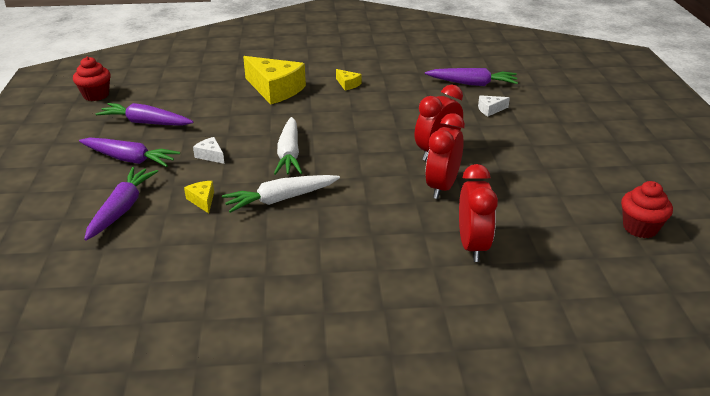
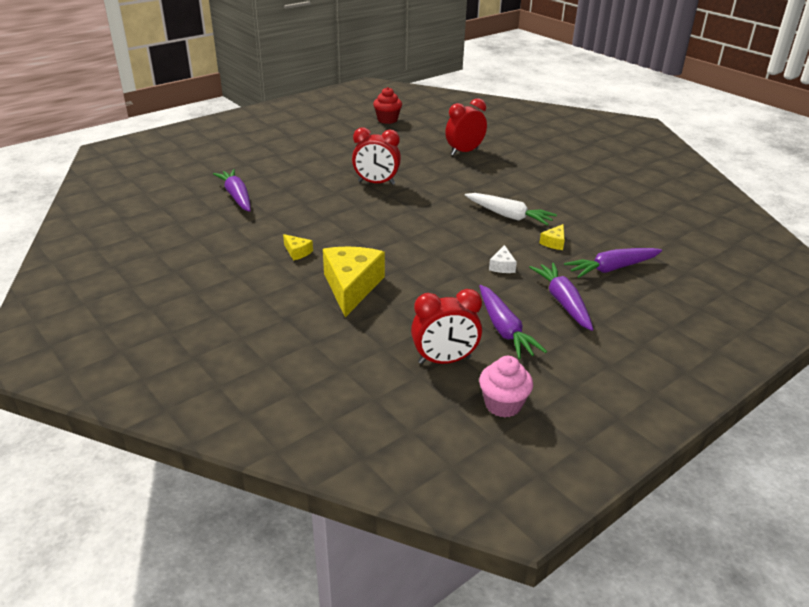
camera: 125 degrees left, 0 degrees up
(96, 95) = (503, 405): red cupcake -> pink cupcake
(289, 154) = (452, 234): white carrot -> none
(348, 84) = (297, 252): yellow cheese -> yellow cheese turned 120 degrees clockwise
(442, 187) = (418, 171): red clock -> red clock (444, 360)
(490, 110) = (283, 180): white cheese -> none

